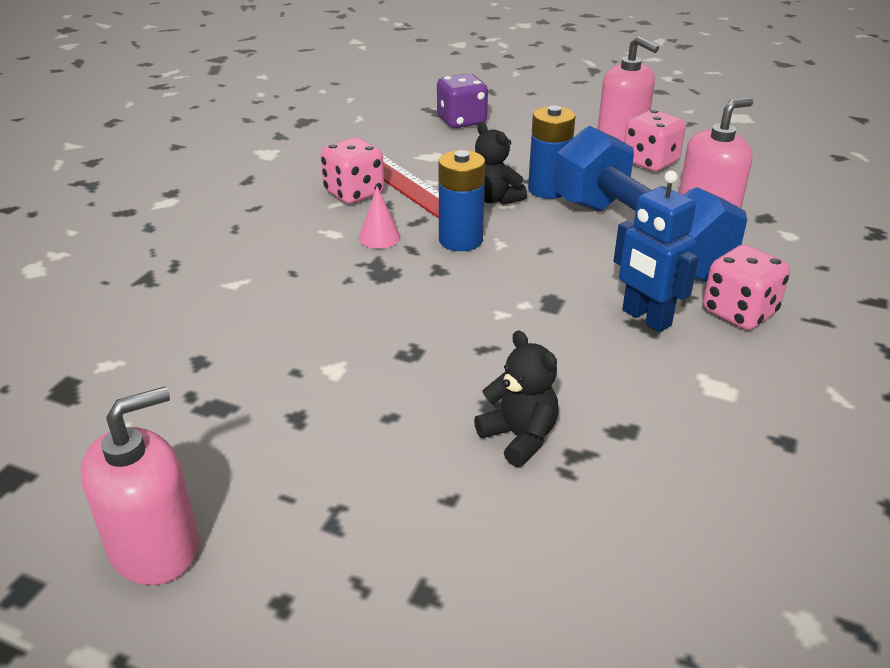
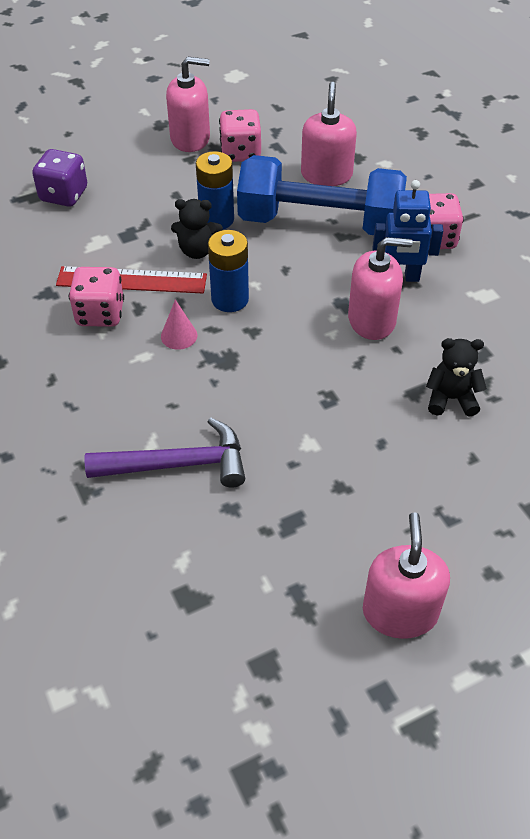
camera: 50 degrees left, 15 degrees up
(224, 307) = (178, 464): none -> purple hammer
(556, 328) = (372, 320): none -> pink soap dispenser

